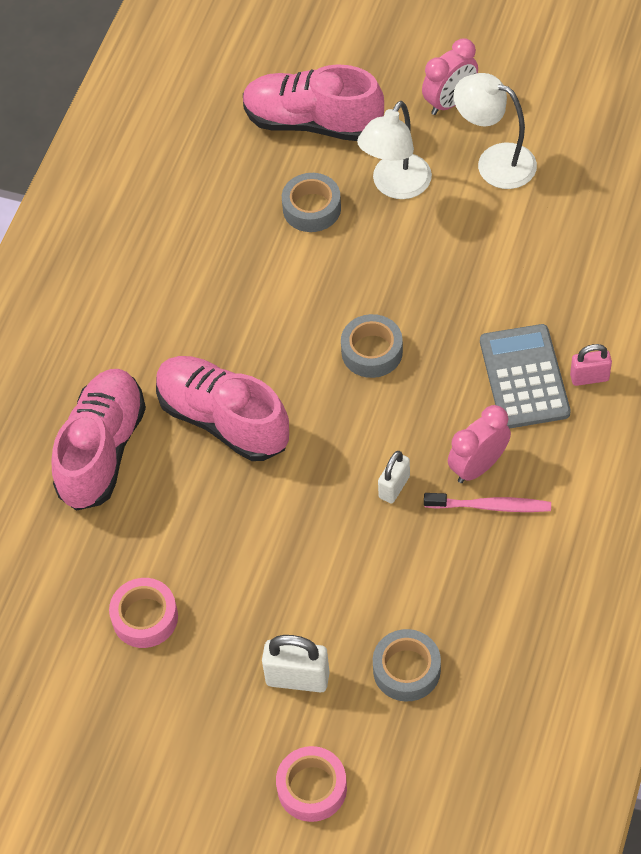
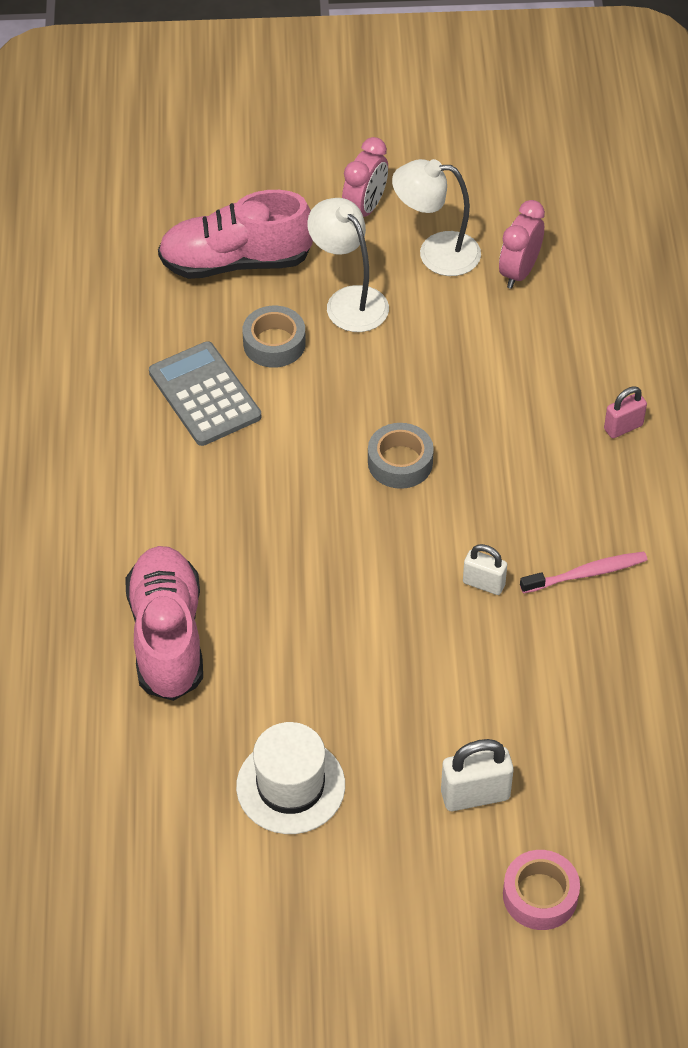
camera: 25 degrees left, 5 degrees down
(145, 617) = (290, 786): pink tape -> white hat
(223, 419) = (280, 570): pink shoe -> none
(394, 487) = (483, 583): white padlock -> white padlock turned 75 degrees counterclockwise
(395, 186) = (349, 300): white lamp -> white lamp turned 135 degrees clockwise
(406, 670) = (579, 752): grey tape -> none
(478, 466) = (556, 540): pink clock -> pink clock (519, 272)
(524, 377) = (560, 444): grey calculator -> grey calculator (204, 395)

